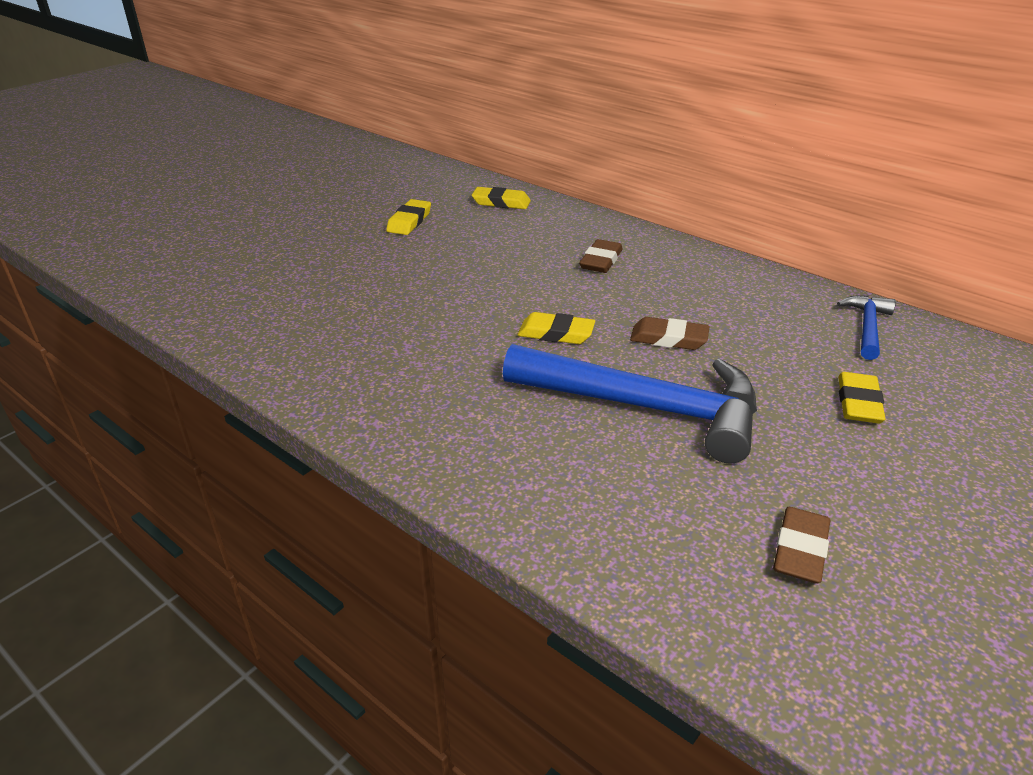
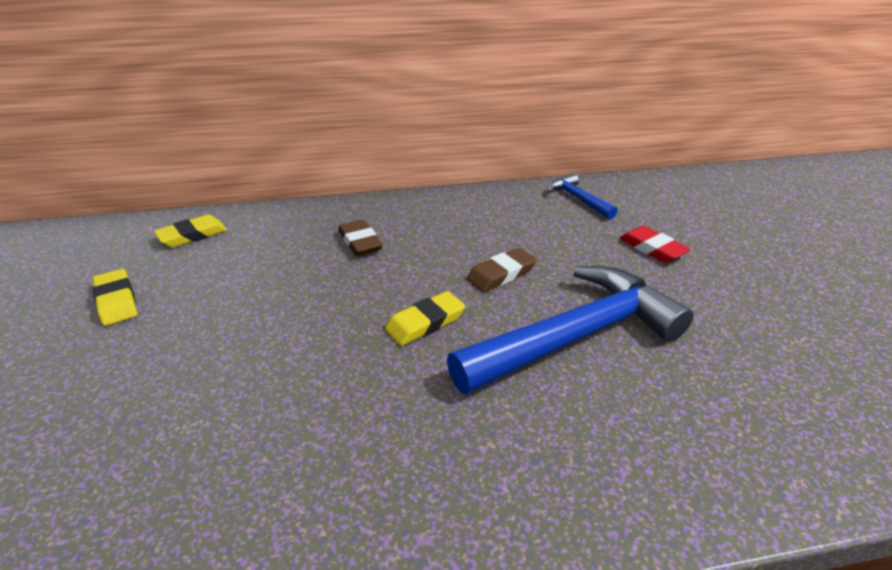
camera: 50 degrees left, 0 degrees up
(800, 550) = (793, 365): brown eraser -> none
(858, 403) = (652, 248): yellow eraser -> red eraser

